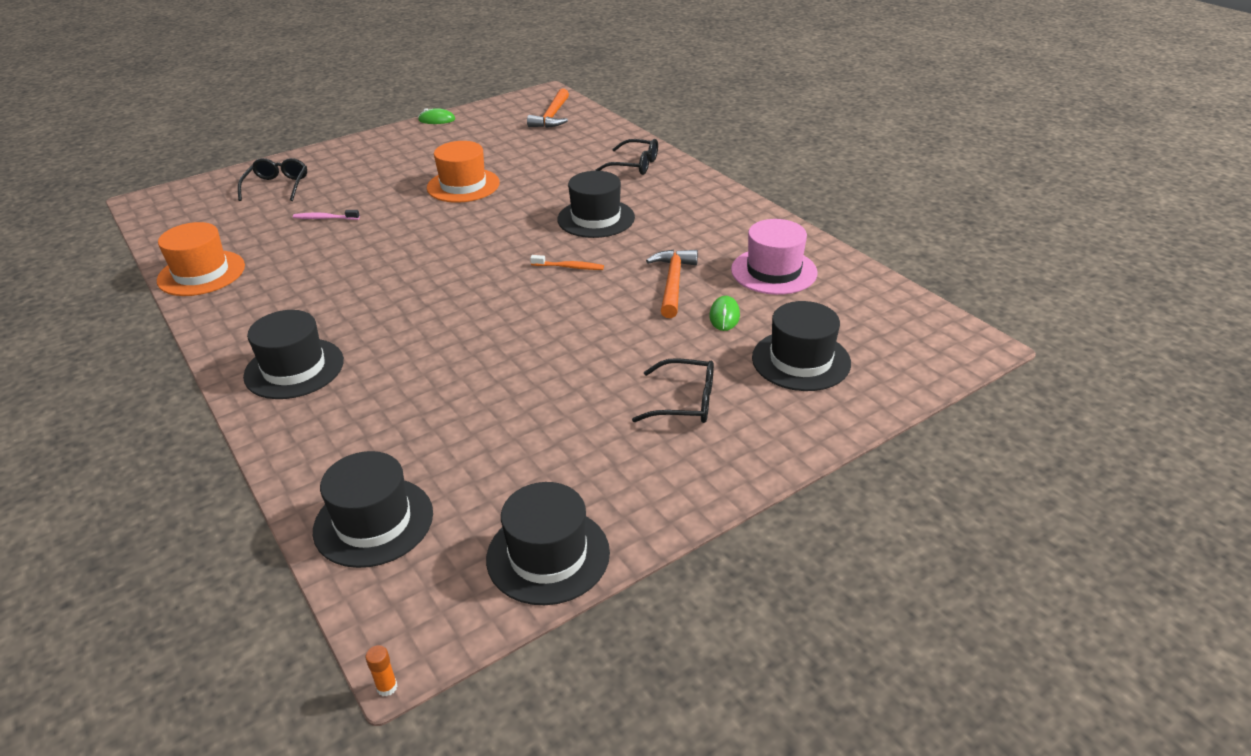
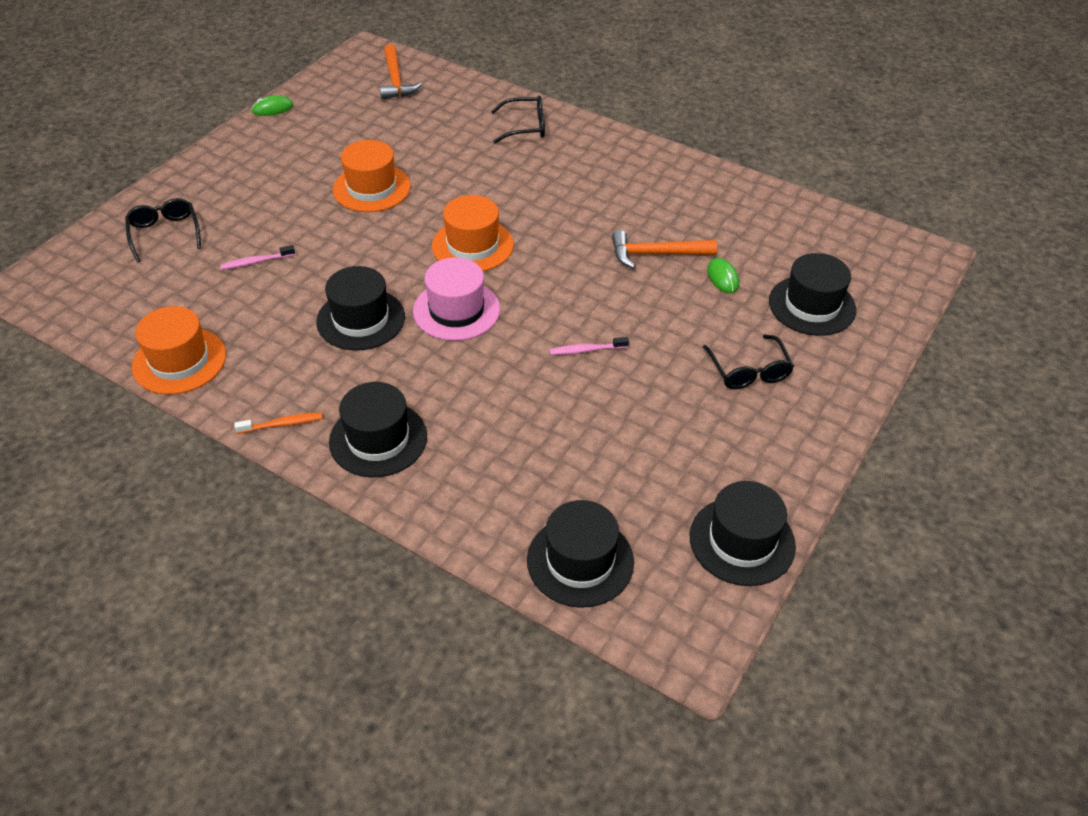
camera: 25 degrees left, 10 degrees up
(387, 687) = (704, 689): orange glue stick -> none
(509, 242) = (472, 245): none -> orange hat
(538, 345) = (586, 350): none -> pink toothbrush
(569, 267) = (551, 260): orange toothbrush -> orange toothbrush (282, 424)
(596, 218) = (535, 199): black hat -> black hat (361, 319)
(673, 283) = (656, 254): orange hammer -> orange hammer turned 75 degrees counterclockwise
(685, 402) = (749, 371): black glasses -> black glasses turned 90 degrees clockwise
(774, 271) = (732, 220): pink hat -> pink hat (456, 310)

